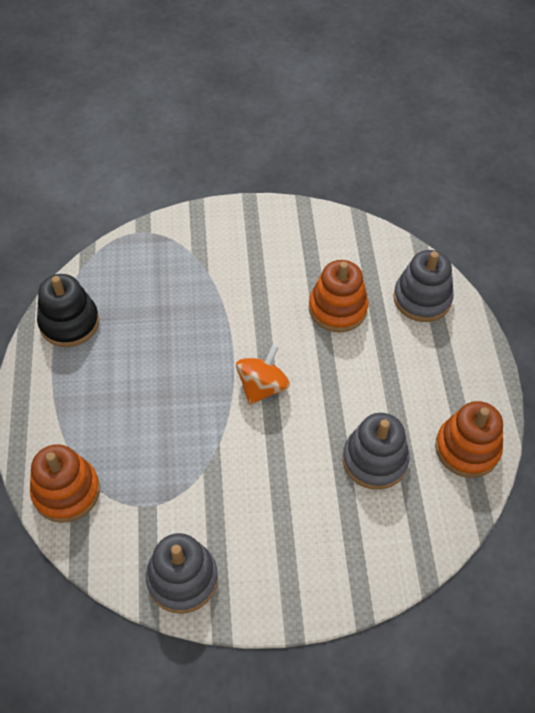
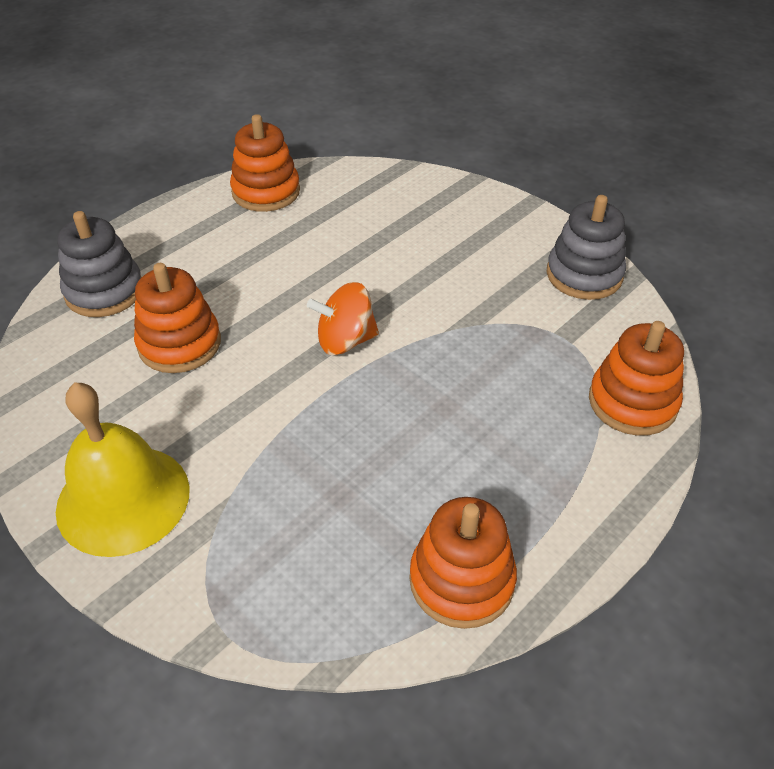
camera: 130 degrees left, 10 degrees down
(69, 323) = (461, 580): black stacking toy -> orange stacking toy
(247, 234) = (123, 499): none -> yellow bell
(374, 460) = (338, 232): grey stacking toy -> none

